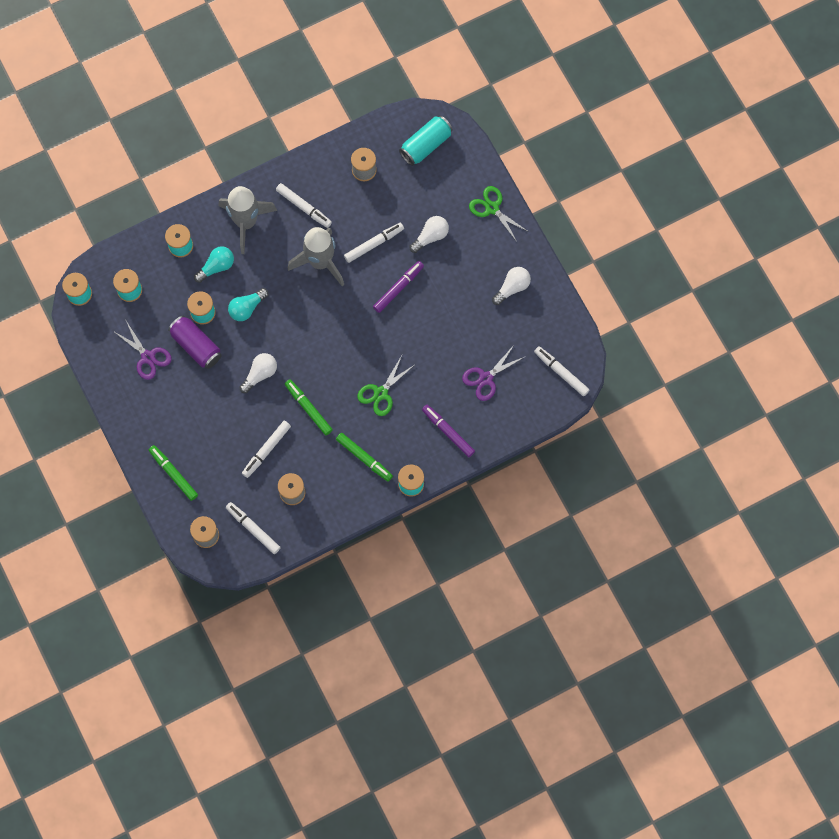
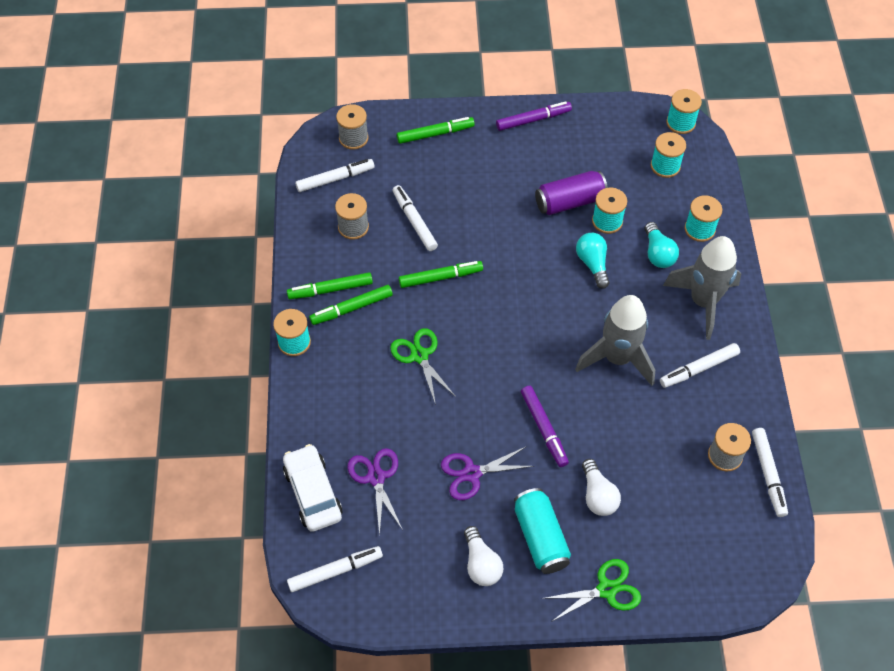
camera: 115 degrees right, 15 degrees down
(148, 357) = (578, 156): purple scissors -> purple scissors (472, 473)
(260, 374) = (506, 247): white light bulb -> none
(355, 481) = (331, 289): none -> green marker
(373, 244) = (616, 425): white marker -> white marker (768, 474)
(426, 145) = (734, 546): turquoise can -> turquoise can (540, 537)
(448, 432) = (332, 406): purple marker -> purple marker (533, 120)
(516, 413) = (313, 493): none -> white car

